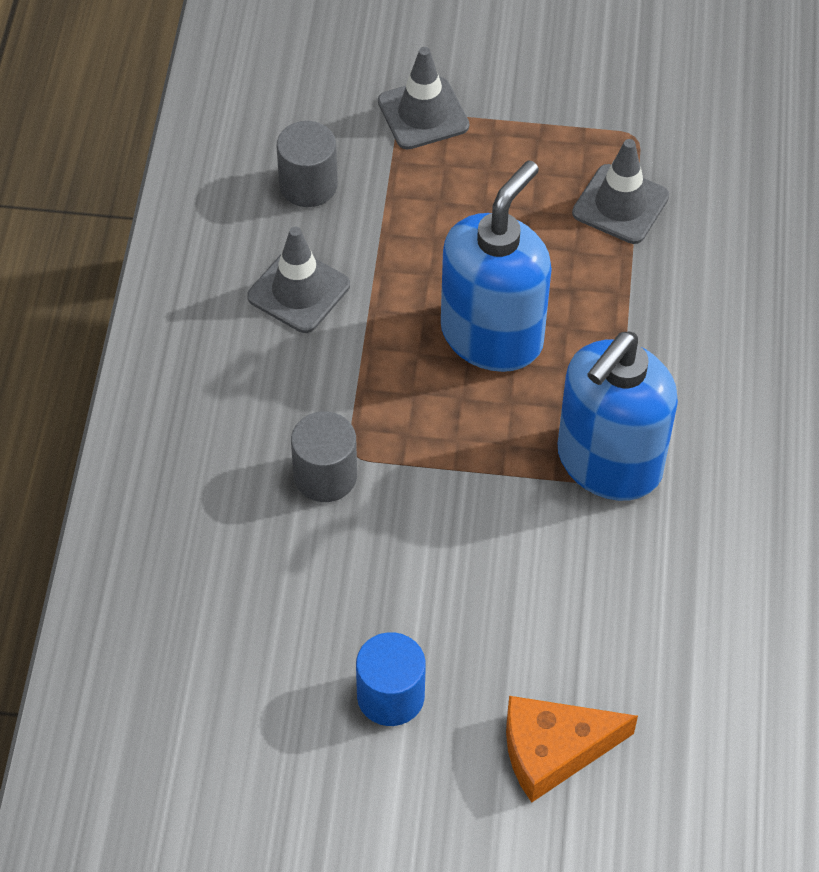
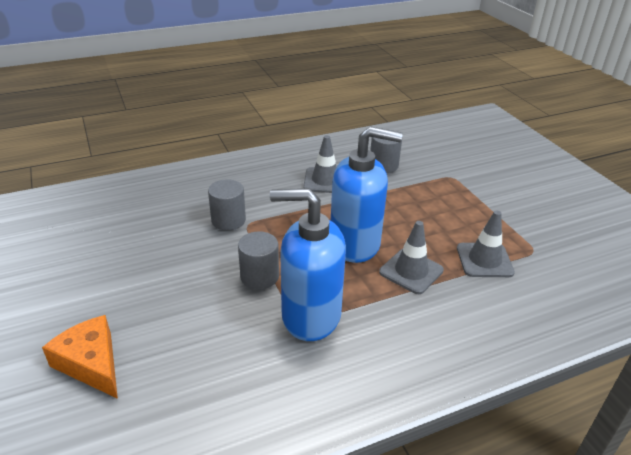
camera: 60 degrees right, 20 degrees down
(390, 696) = (105, 284): blue cylinder -> none
(423, 114) = (458, 181): grey traffic cone -> grey traffic cone (411, 271)
(492, 489) = (259, 276): none -> grey cylinder

